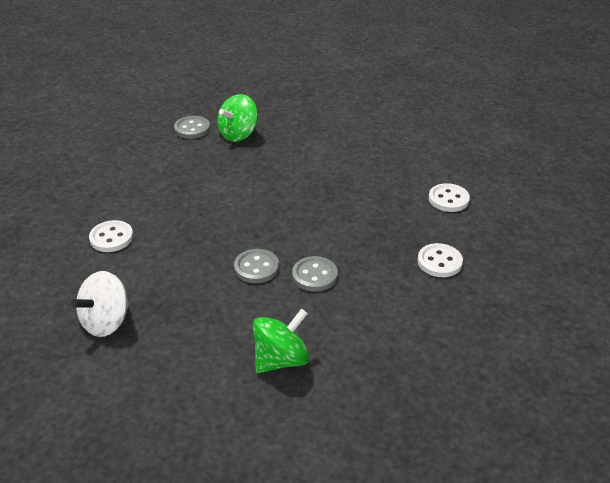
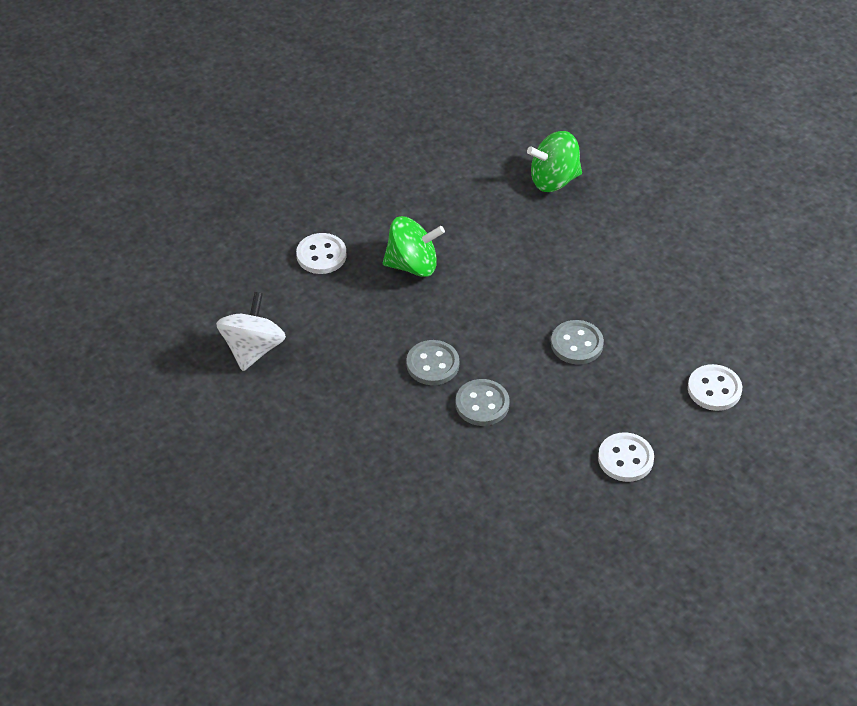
camera: 35 degrees right, 10 degrees up
(106, 322) = (253, 349): white spinning top -> white spinning top turned 120 degrees clockwise
(192, 129) = (508, 147): grey button -> grey button (577, 344)
(281, 359) = (375, 474): green spinning top -> green spinning top (413, 265)

